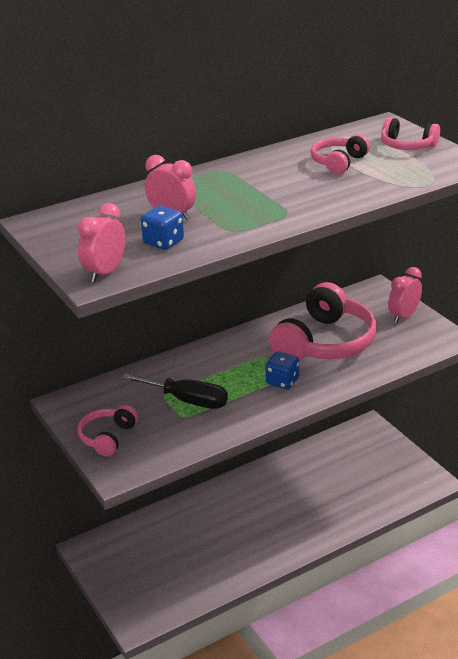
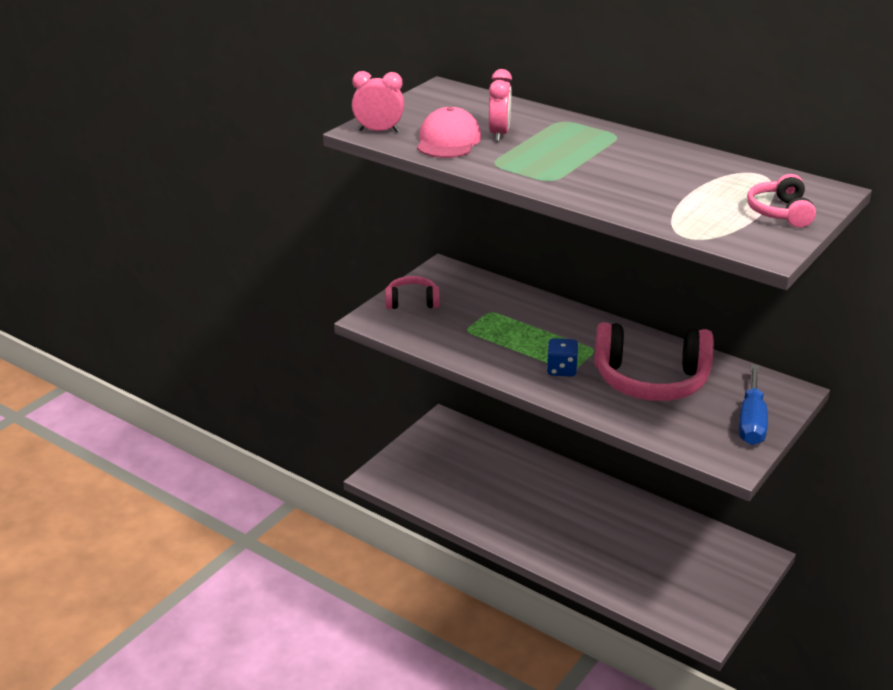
camera: 65 degrees right, 0 degrees up
(163, 242) = (448, 141): blue dice -> pink cap
(187, 401) = (491, 326): black screwdriver -> none
(338, 162) = (693, 184): pink headphones -> none
(403, 316) = (751, 422): pink clock -> blue screwdriver

